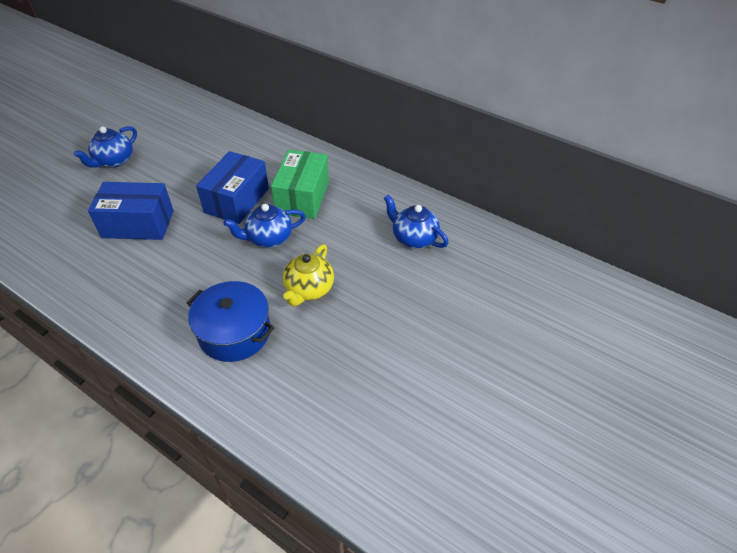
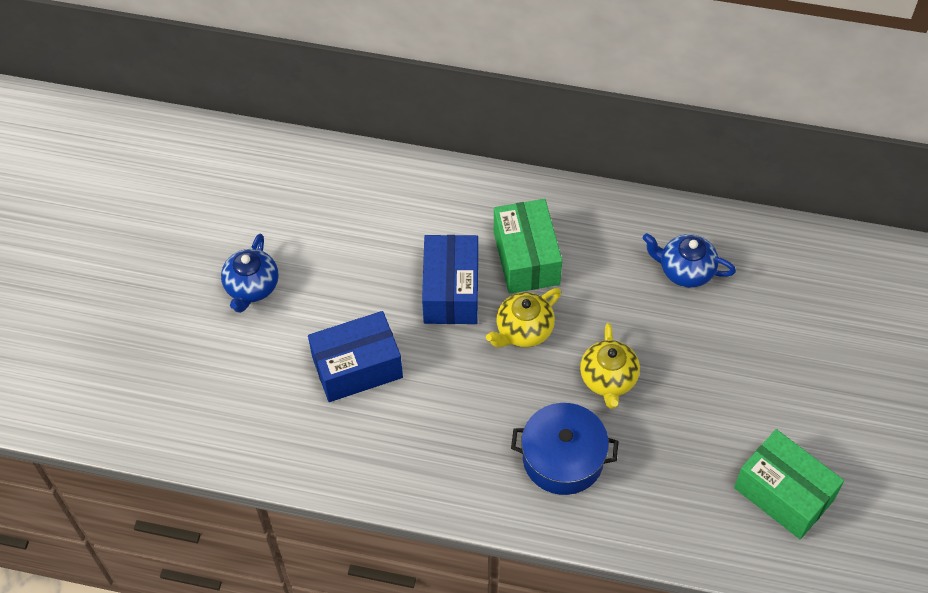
camera: 20 degrees left, 10 degrees up
(269, 238) = (523, 330): blue teapot -> yellow teapot
(402, 429) = (783, 494): none -> green box

